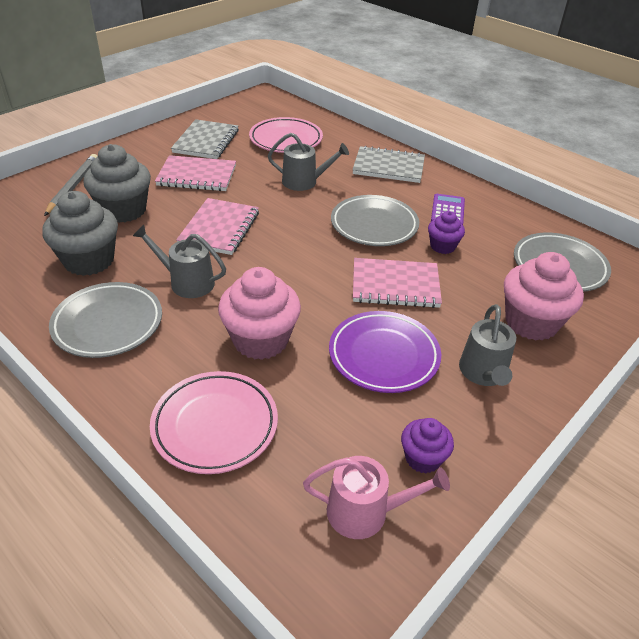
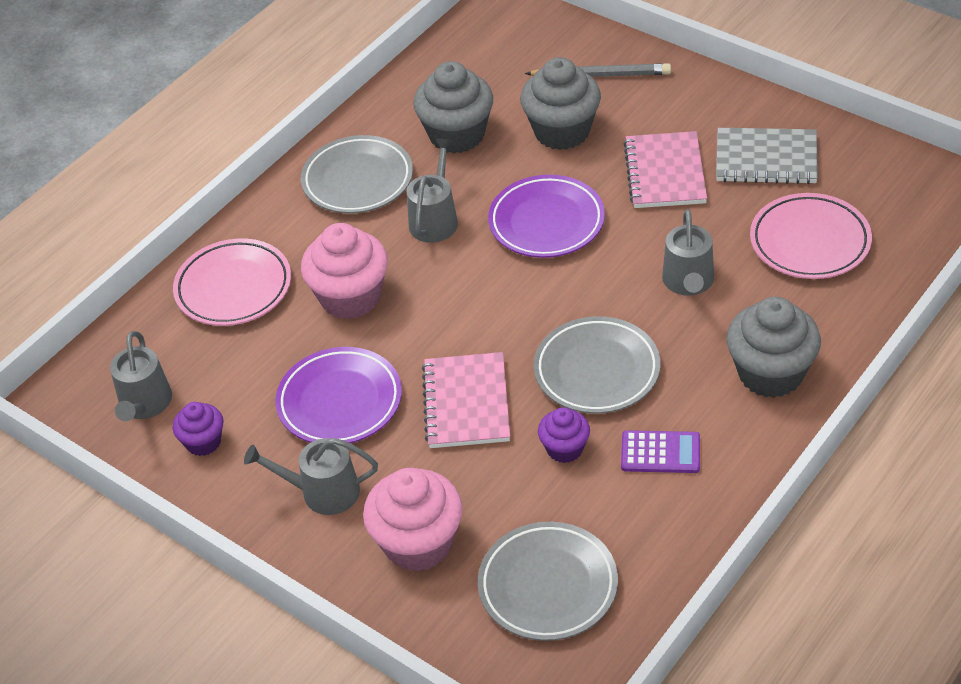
camera: 90 degrees right, 5 degrees up
(219, 228) = (546, 222): pink notebook -> purple plate
(365, 512) = (145, 404): pink watering can -> grey watering can
(388, 167) = (770, 373): grey notebook -> grey cupcake

